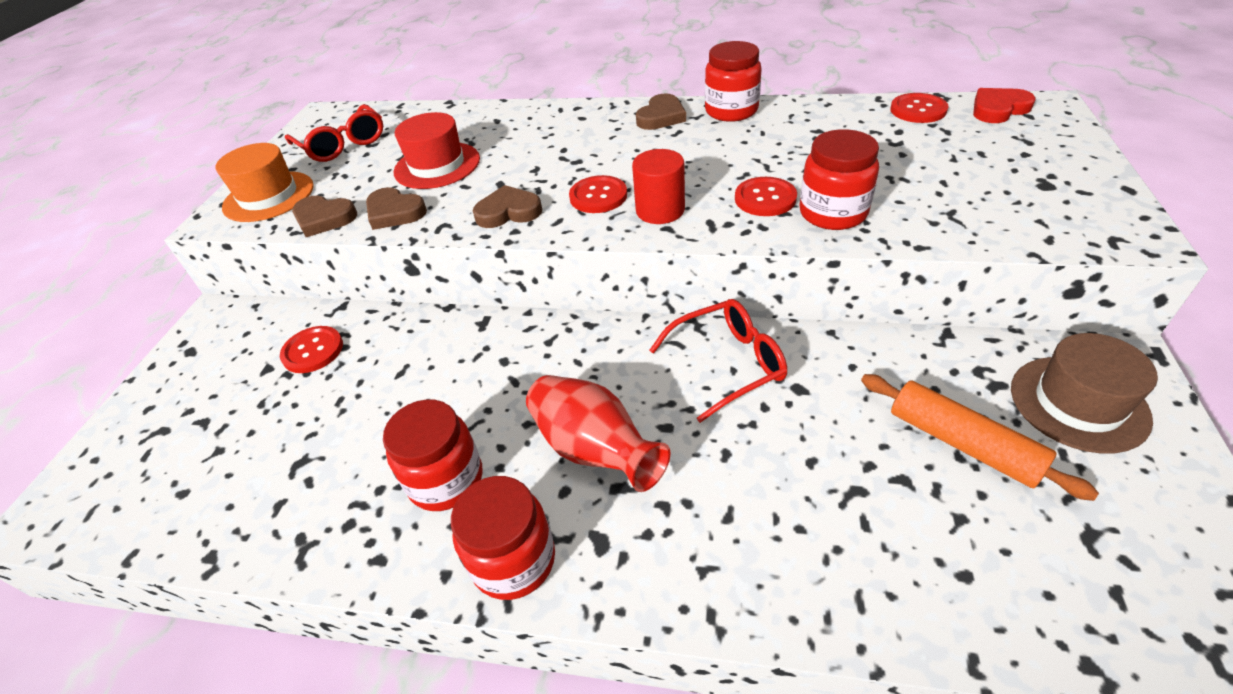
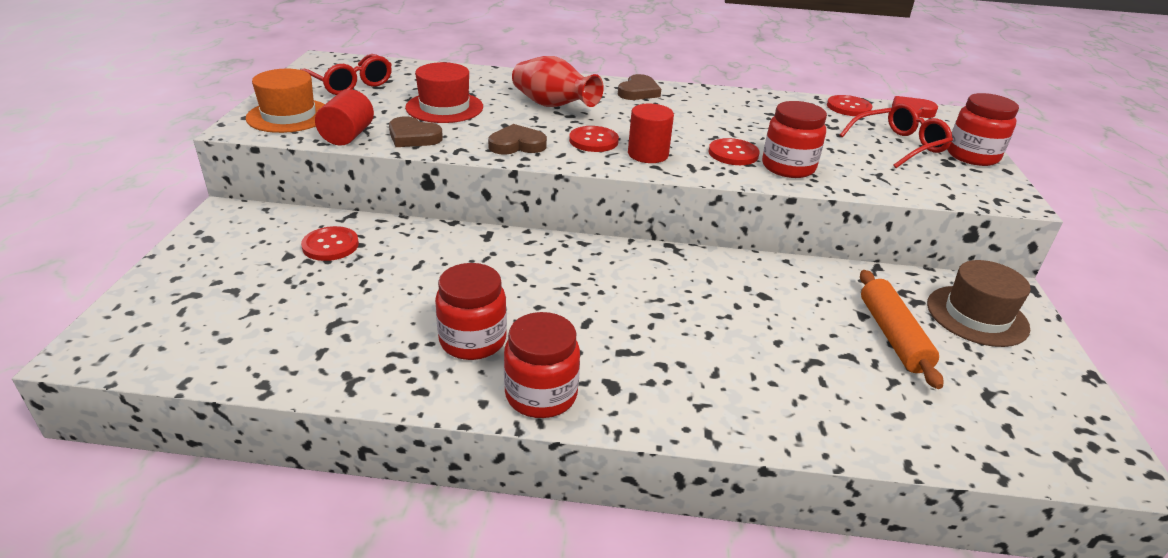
camera: 10 degrees left, 10 degrees down
(324, 219) = (347, 136): brown heart -> red cylinder
(594, 449) = (599, 326): red vase -> red vase (553, 106)
(728, 364) = (704, 276): red glasses -> red glasses (899, 145)
(731, 111) = (697, 93): red jar -> red jar (972, 156)
(962, 443) = (893, 336): orange rolling pin -> orange rolling pin turned 45 degrees clockwise

